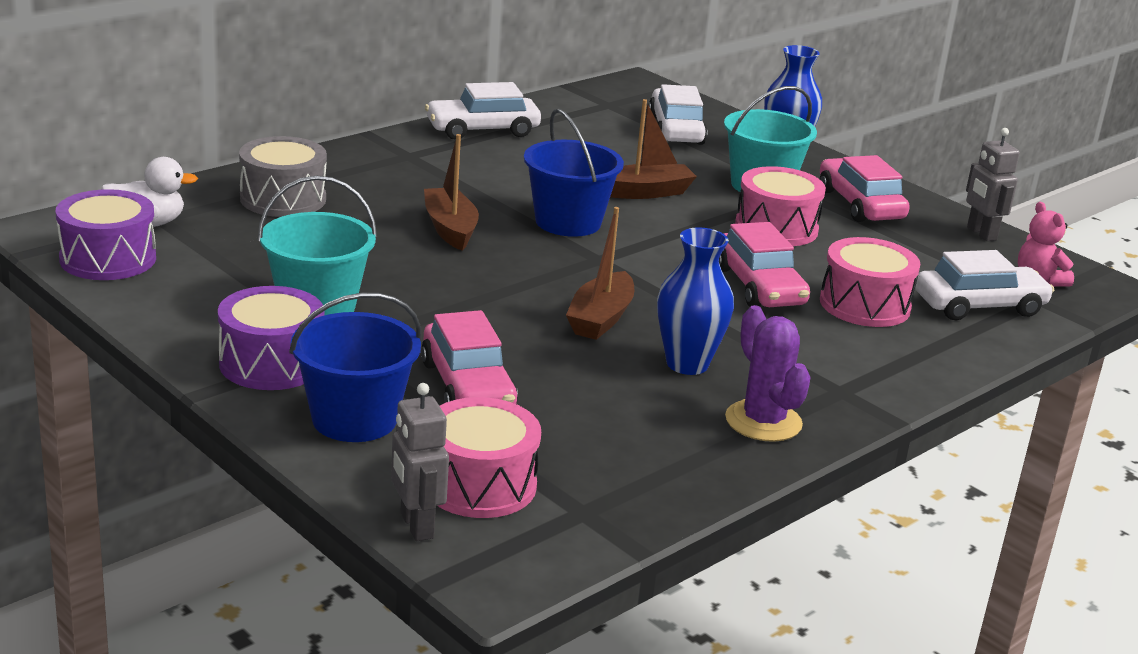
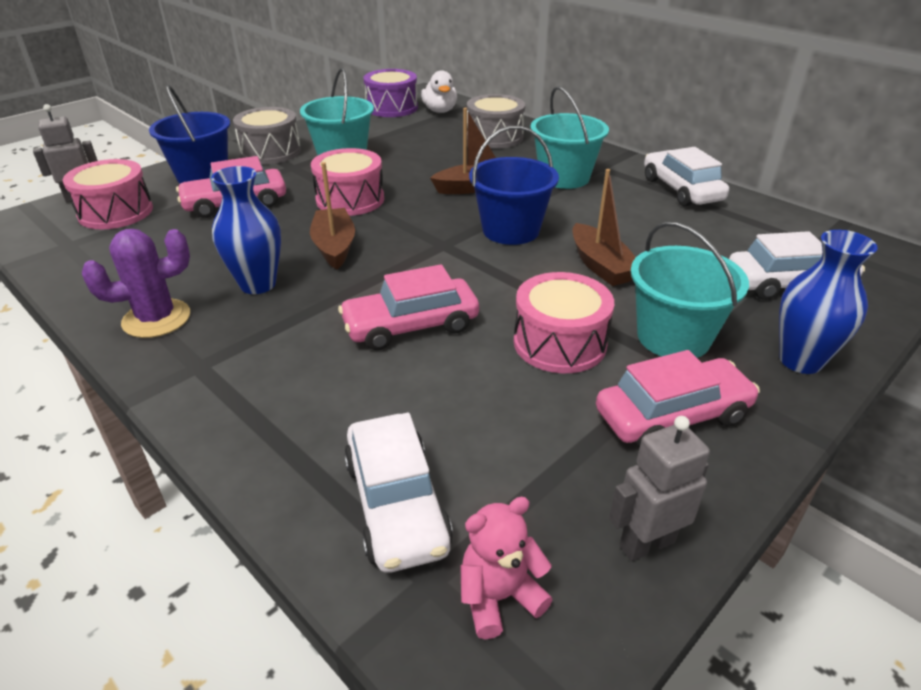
camera: 90 degrees right, 10 degrees up
(271, 363) = (270, 152): purple drum -> grey drum
(434, 178) = (564, 177): none -> turquoise bucket
(600, 319) = (334, 247): brown boat -> brown boat turned 60 degrees clockwise
(864, 305) = (382, 396): pink drum -> pink drum (350, 199)

